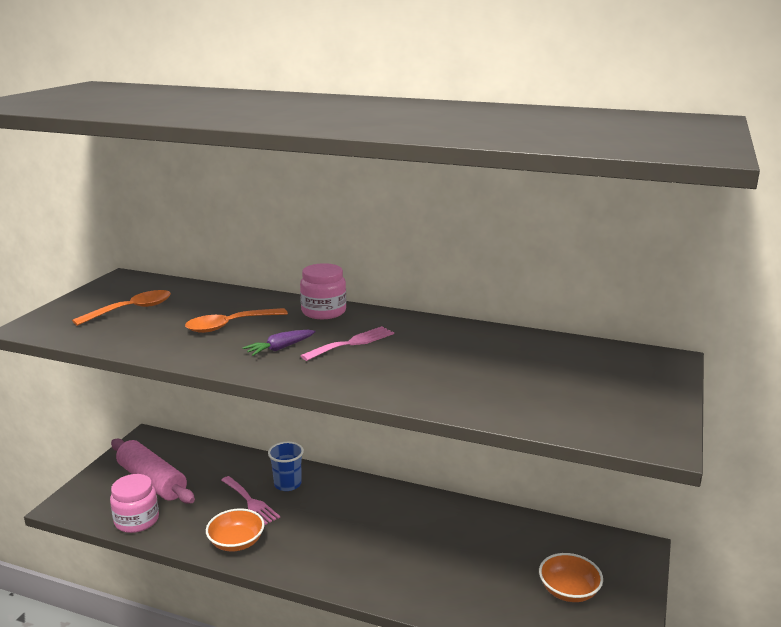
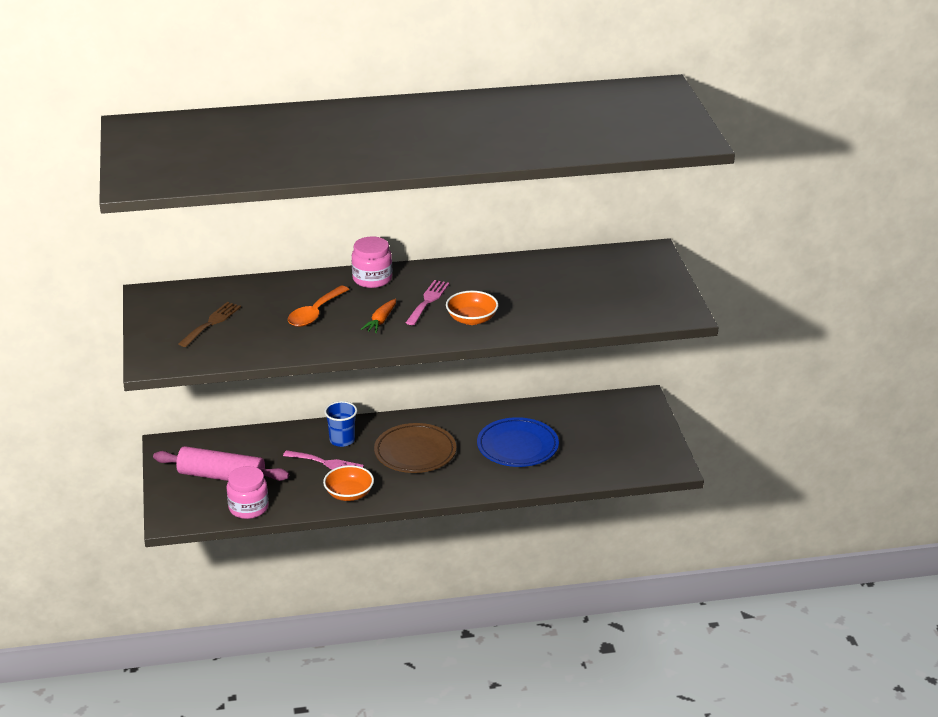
camera: 30 degrees left, 10 degrees up
(131, 310) = (211, 323): orange spoon -> brown fork
(280, 348) = (381, 321): purple carrot -> orange carrot
(341, 521) = (415, 452): none -> brown plate
(451, 555) = (517, 446): none -> blue plate
(568, 590) = (614, 441): orange bowl -> orange bowl (472, 319)

